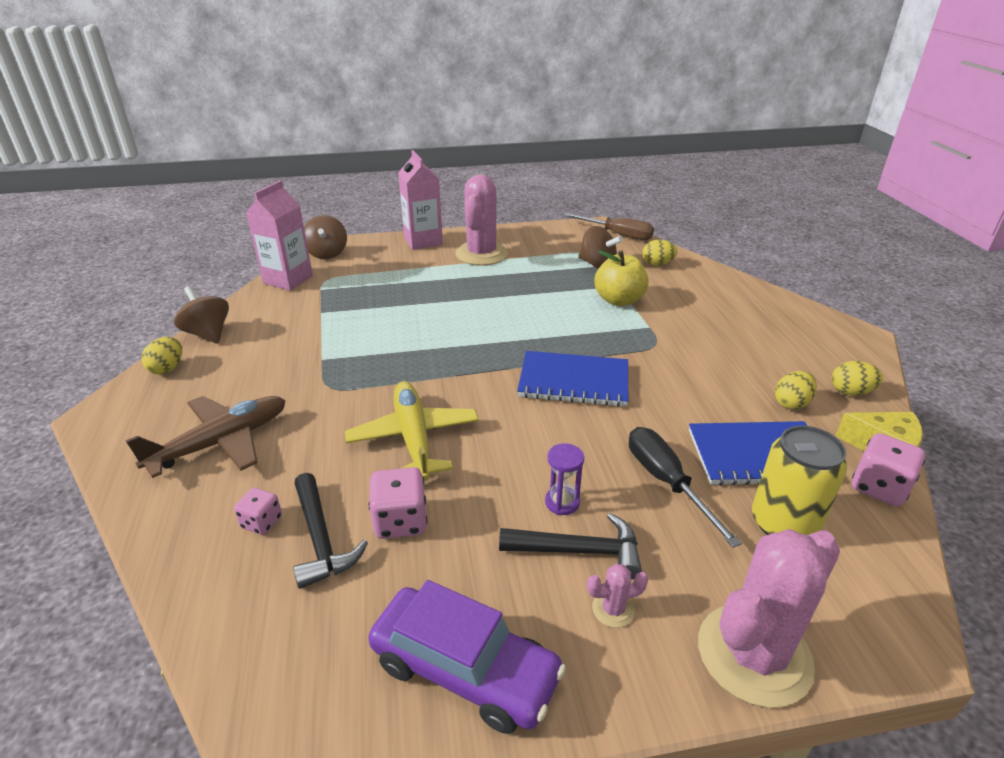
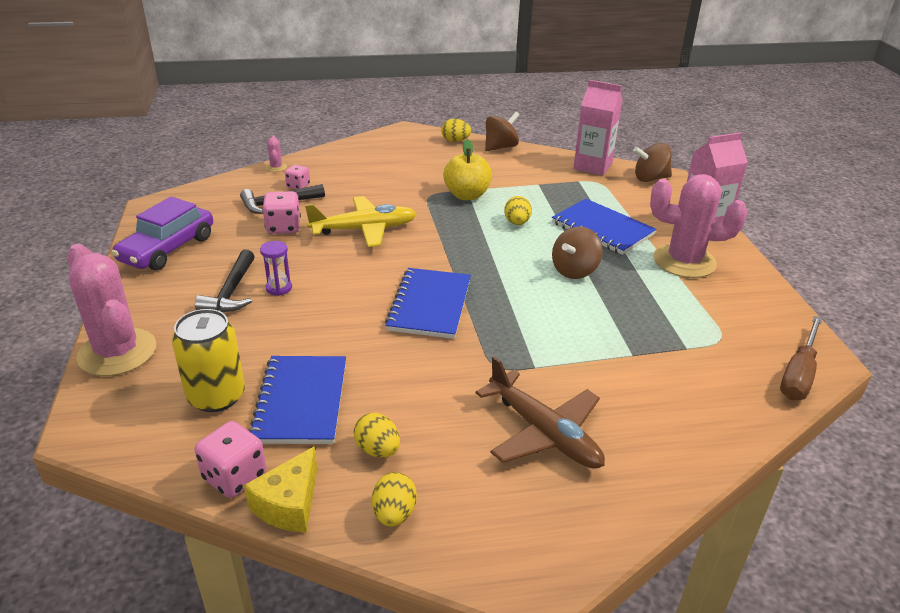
camera: 90 degrees right, 0 degrees up
(220, 443) = (372, 166): brown plane -> brown plane (543, 432)
(424, 284) = (602, 229): none -> blue notebook
(597, 265) = (688, 344): brown spinning top -> brown spinning top (574, 271)
(613, 609) = (179, 300): pink cactus -> pink cactus (276, 167)
(619, 300) = (595, 351): yellow apple -> yellow apple (467, 195)
(657, 264) = (711, 400): yellow egg -> yellow egg (517, 223)
(666, 482) = (284, 340): black screwdriver -> none

